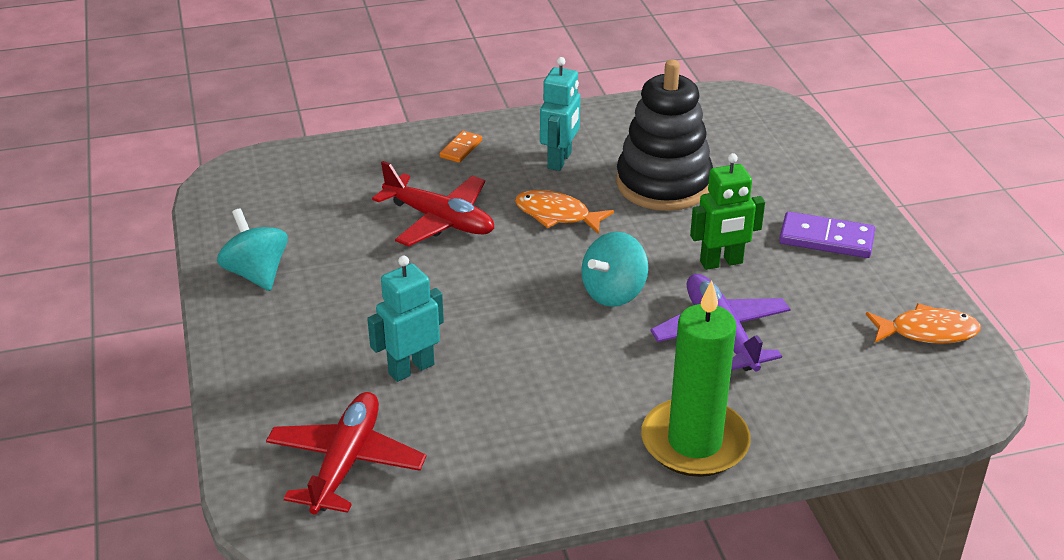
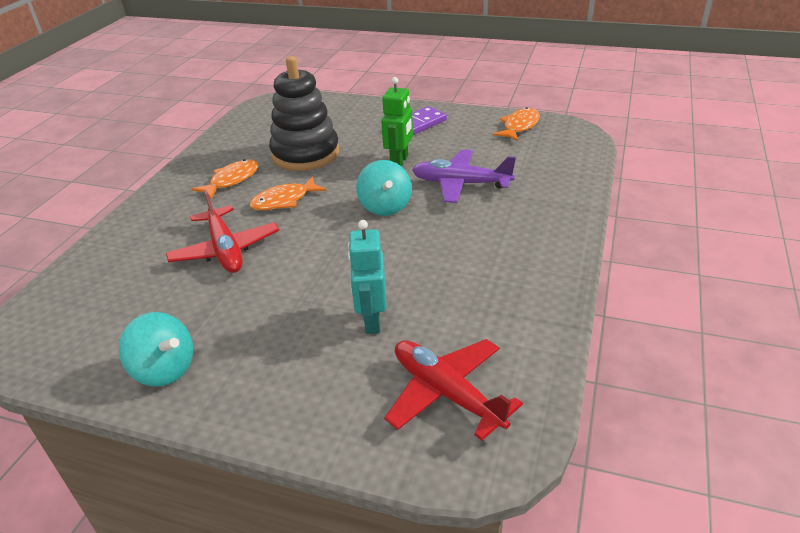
camera: 55 degrees left, 0 degrees up
(256, 274) = (164, 369): turquoise spinning top -> turquoise spinning top turned 150 degrees counterclockwise
(440, 220) = (225, 250): red plane -> red plane turned 90 degrees clockwise
(461, 149) = (161, 214): orange domino -> none
(560, 160) = (232, 180): turquoise robot -> orange fish
(694, 442) = (548, 227): green candle -> none

